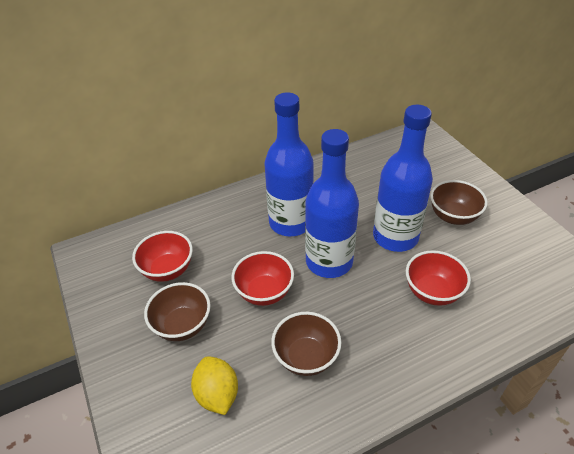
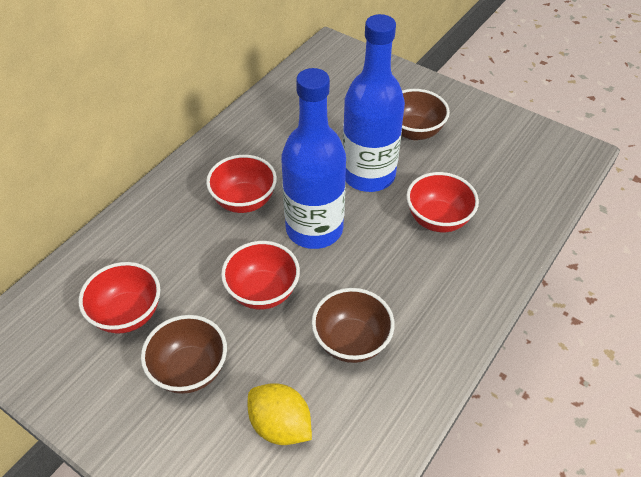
camera: 30 degrees left, 5 degrees up
(290, 222) = (244, 201): blue bottle -> red bowl

